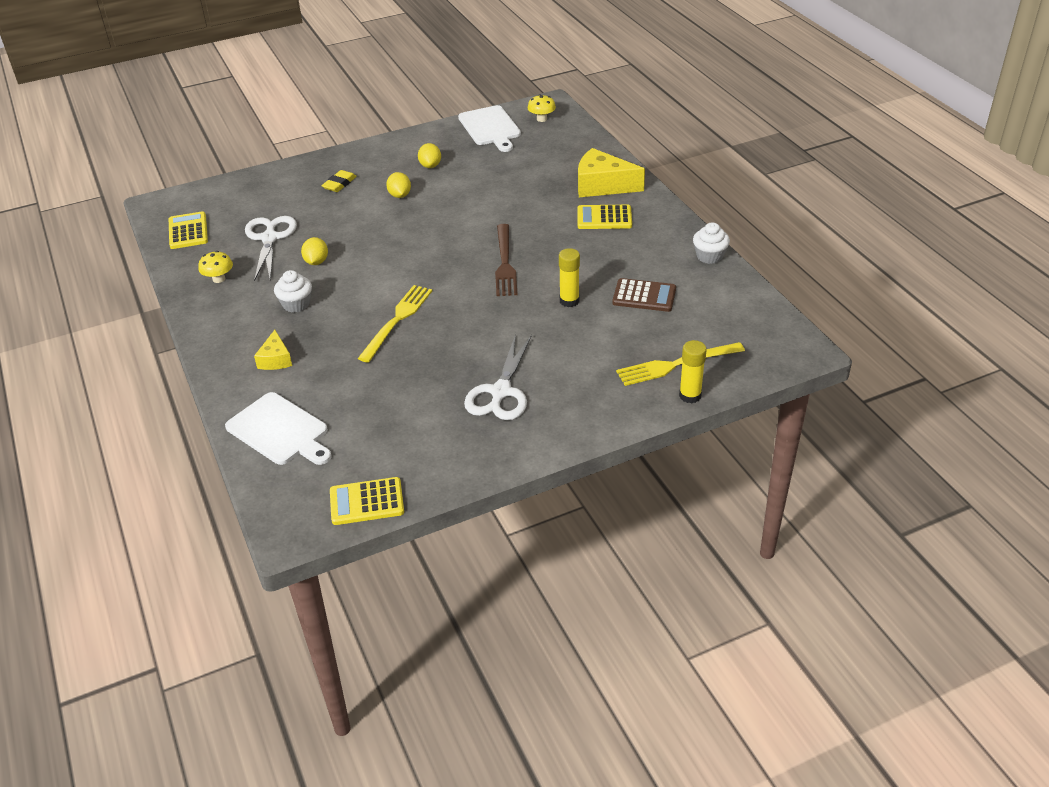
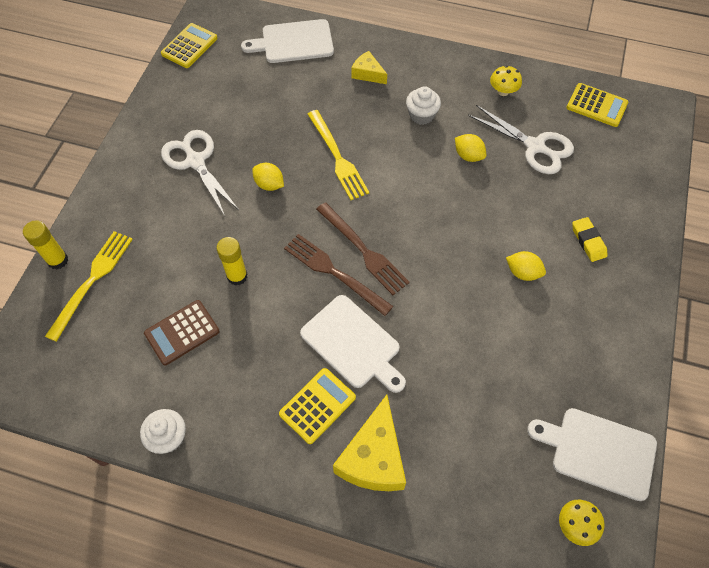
camera: 130 degrees right, 20 degrees up
(430, 166) = (559, 334): yellow lemon -> yellow lemon (269, 184)
(469, 260) = (364, 251): none -> brown fork
(545, 227) = (353, 344): none -> white cutting board
(602, 185) = (373, 457): yellow cheese -> yellow cheese turned 135 degrees clockwise

